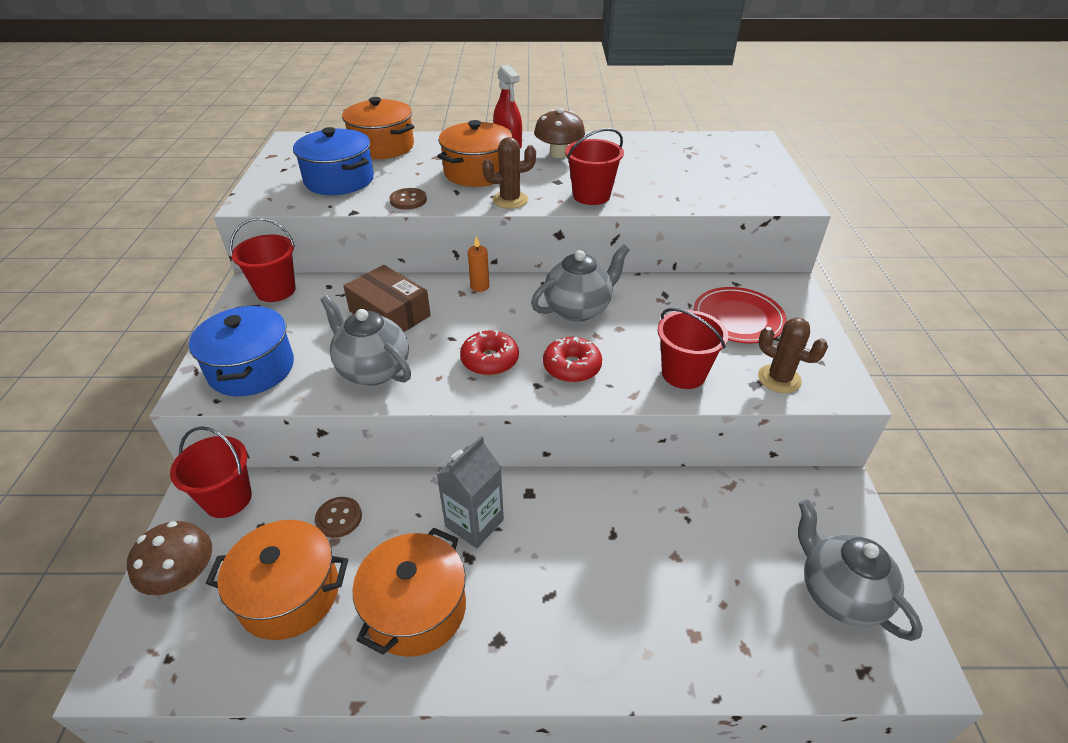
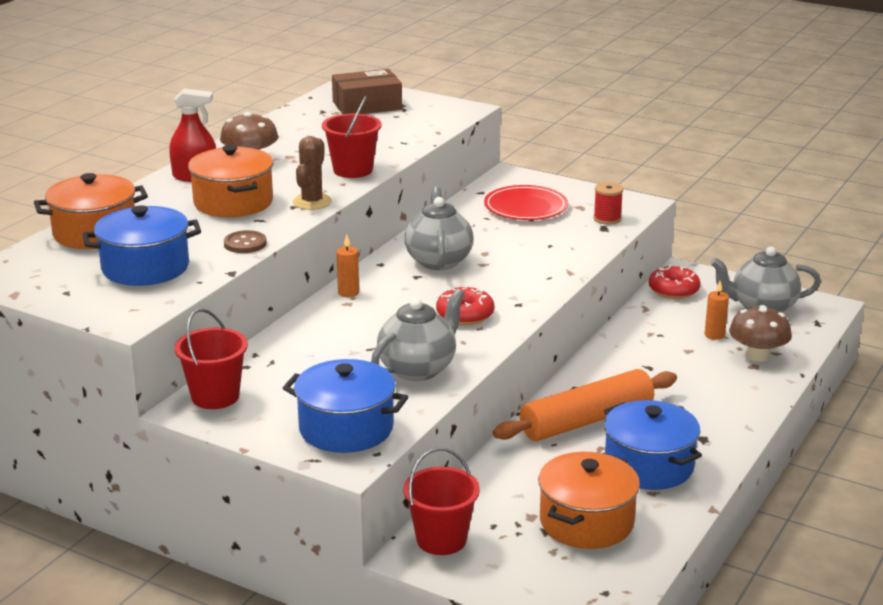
camera: 60 degrees left, 15 degrees down
(183, 576) = (519, 576): brown mushroom -> brown mushroom (757, 355)
(339, 518) = (522, 483): brown button -> none
(372, 370) = (418, 369): grey teapot -> grey teapot turned 150 degrees clockwise
(389, 313) = (338, 344): brown box -> brown box (367, 105)
(416, 609) = (648, 466): orange pot -> blue pot
(474, 523) = (586, 420): grey carton -> orange rolling pin
(572, 367) = (512, 285): red donut -> red donut (673, 290)
(683, 373) = (566, 247): red bucket -> none
(730, 568) = (714, 335): none -> orange candle
(779, 379) = (607, 219): brown cactus -> red spool

